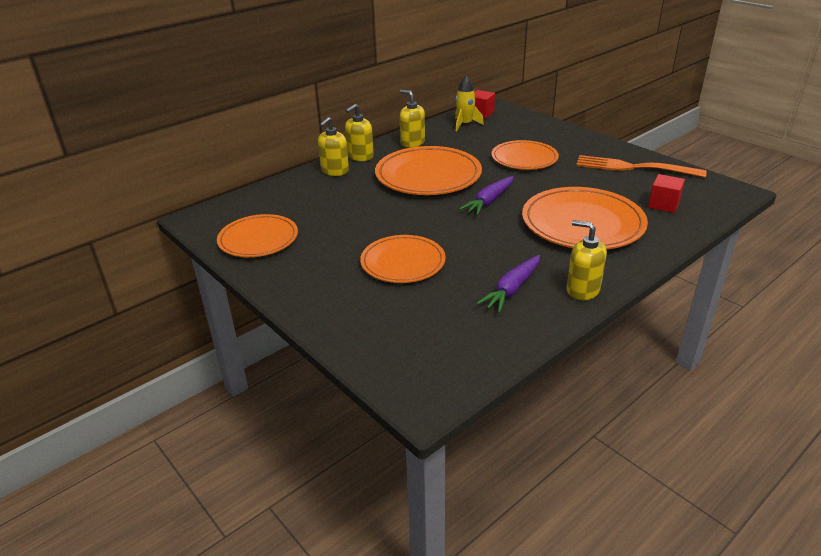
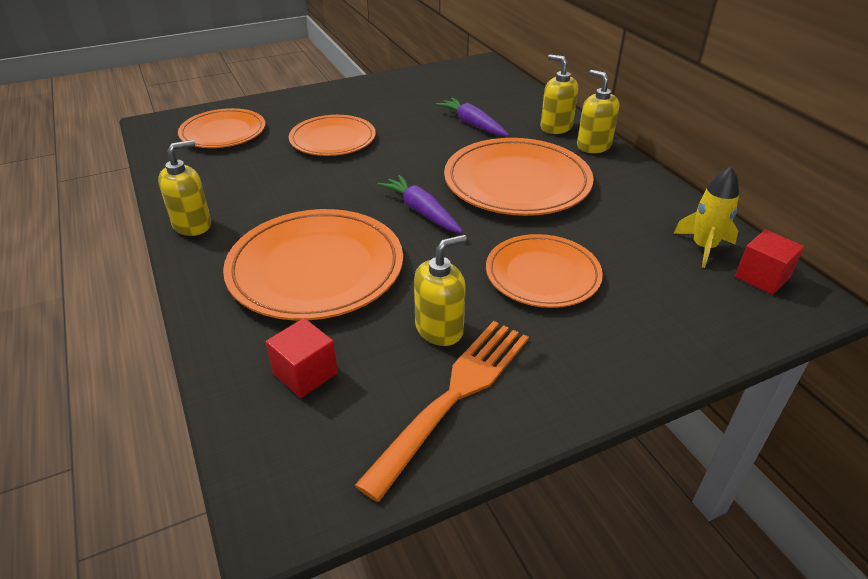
camera: 105 degrees right, 5 degrees up
(258, 239) = (426, 84): orange plate -> orange plate (223, 132)
(412, 143) = (631, 187): yellow soap dispenser -> yellow soap dispenser (439, 329)
(512, 289) = (236, 185): purple carrot -> purple carrot (472, 124)

